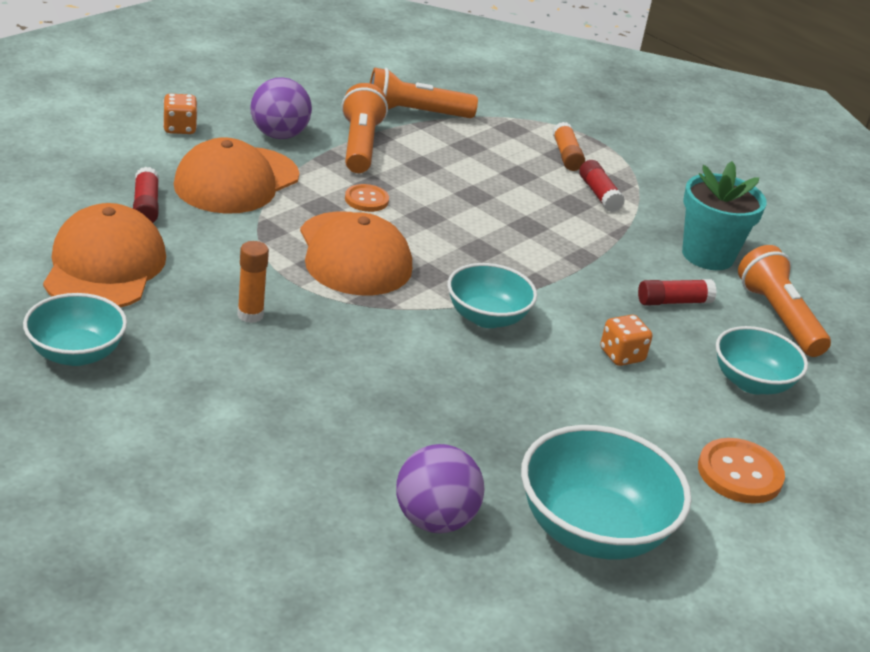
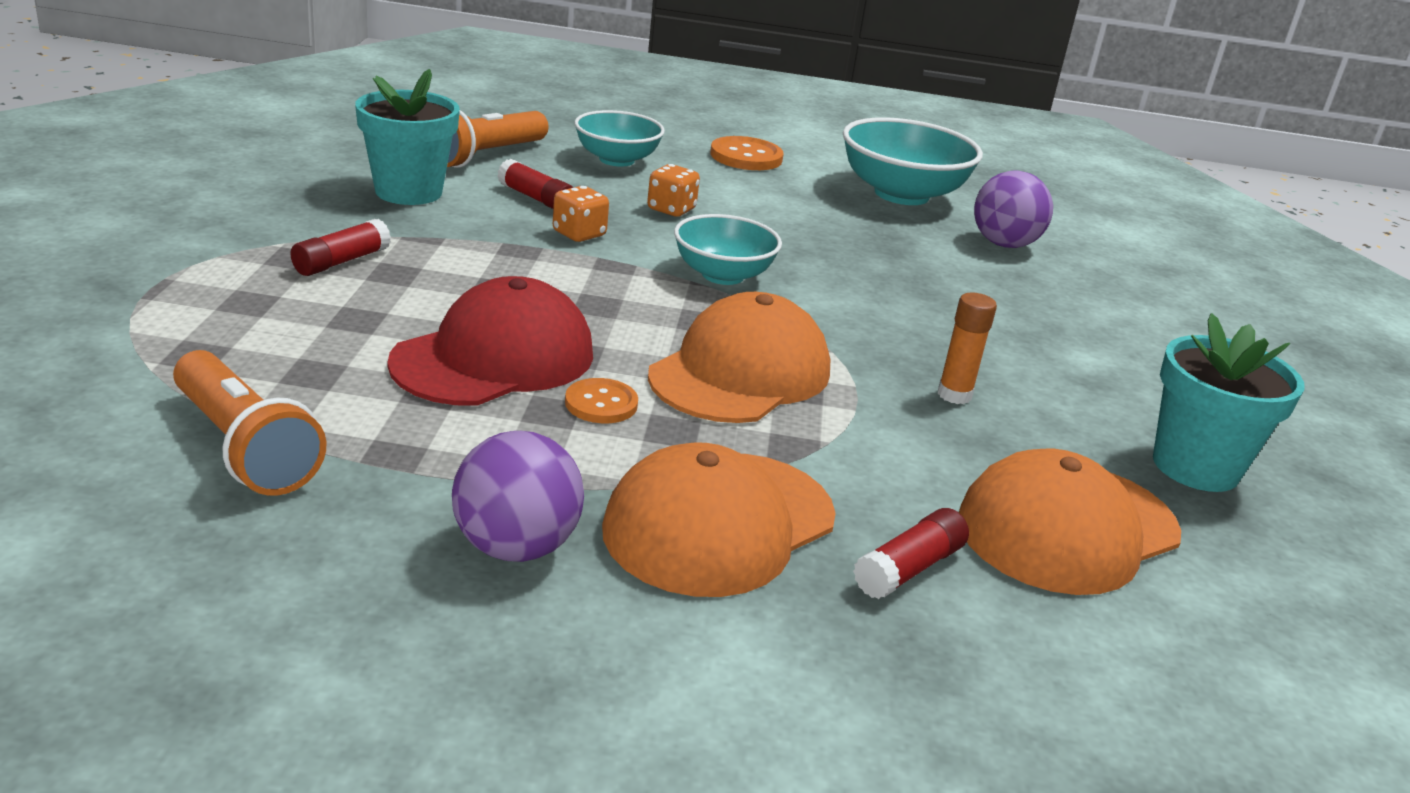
camera: 125 degrees left, 5 degrees down
(76, 353) = (1195, 467): turquoise bowl -> turquoise flower pot
(179, 128) = (647, 666): orange dice -> orange dice (579, 234)
(236, 181) = (719, 523): orange cap -> orange cap turned 135 degrees clockwise
(360, 145) = (442, 459): orange flashlight -> none
(442, 192) = (494, 358): none -> red cap
(566, 155) = (244, 298): orange glue stick -> none

